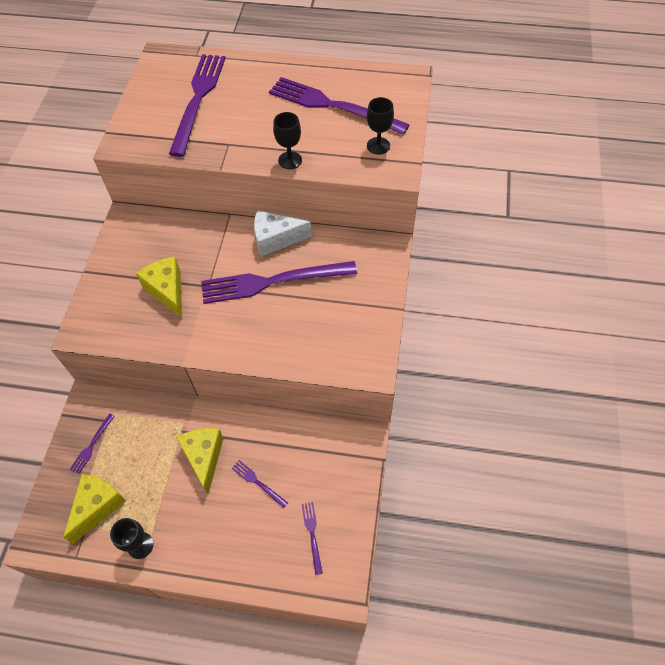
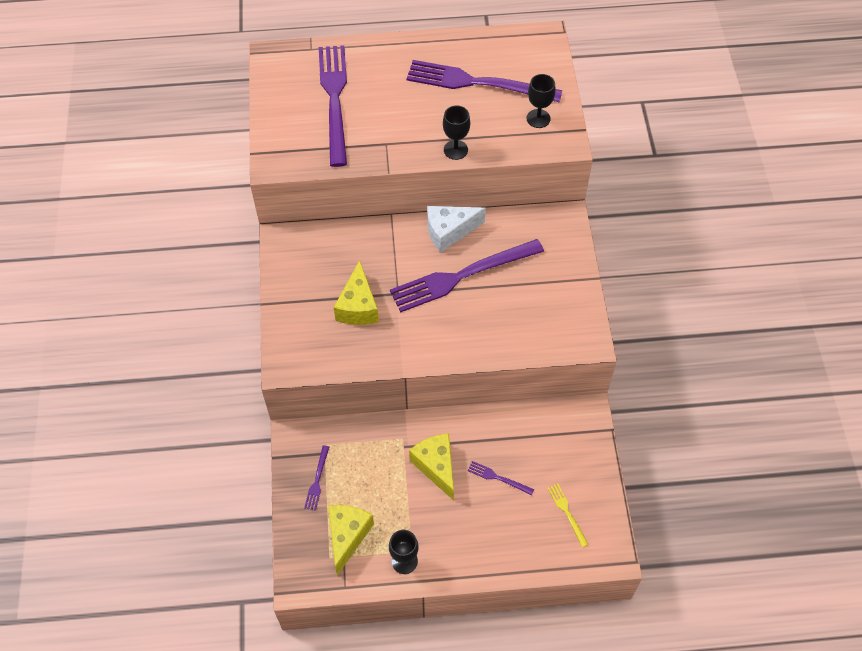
camera: 15 degrees left, 0 degrees up
(167, 290) = (358, 306): yellow cheese -> yellow cheese turned 135 degrees counterclockwise
(312, 534) = (567, 513): purple fork -> yellow fork

